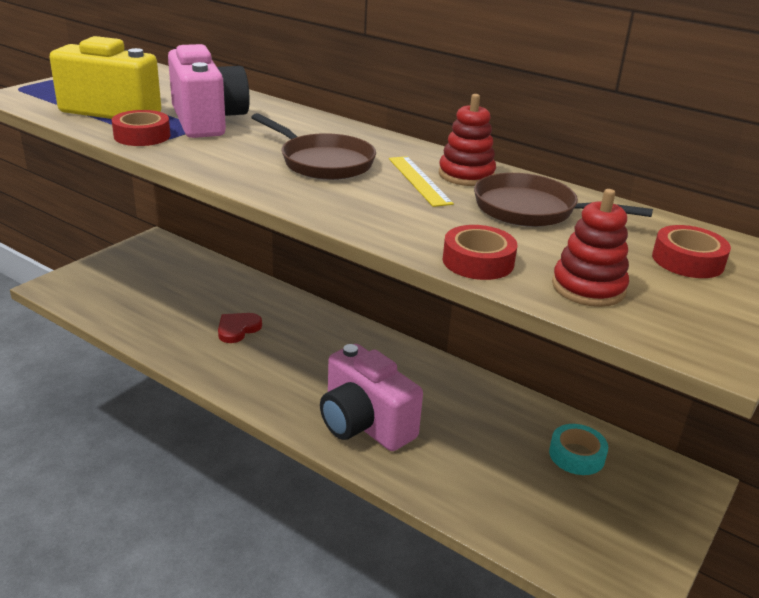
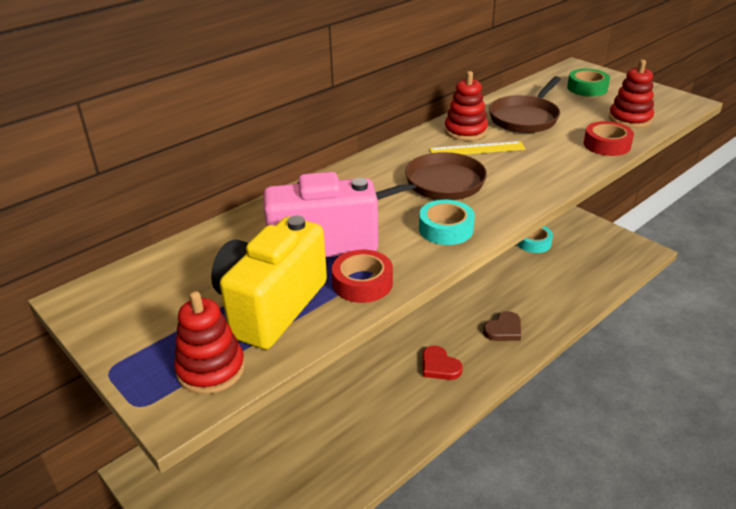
camera: 75 degrees left, 5 degrees up
(46, 100) = (211, 369): none -> red stacking toy
(232, 165) = (446, 229): none -> turquoise tape
(238, 329) = (360, 397): red heart -> red heart (439, 366)
(364, 424) = (504, 329): pink camera -> brown heart
(687, 260) = (587, 88): red tape -> green tape

